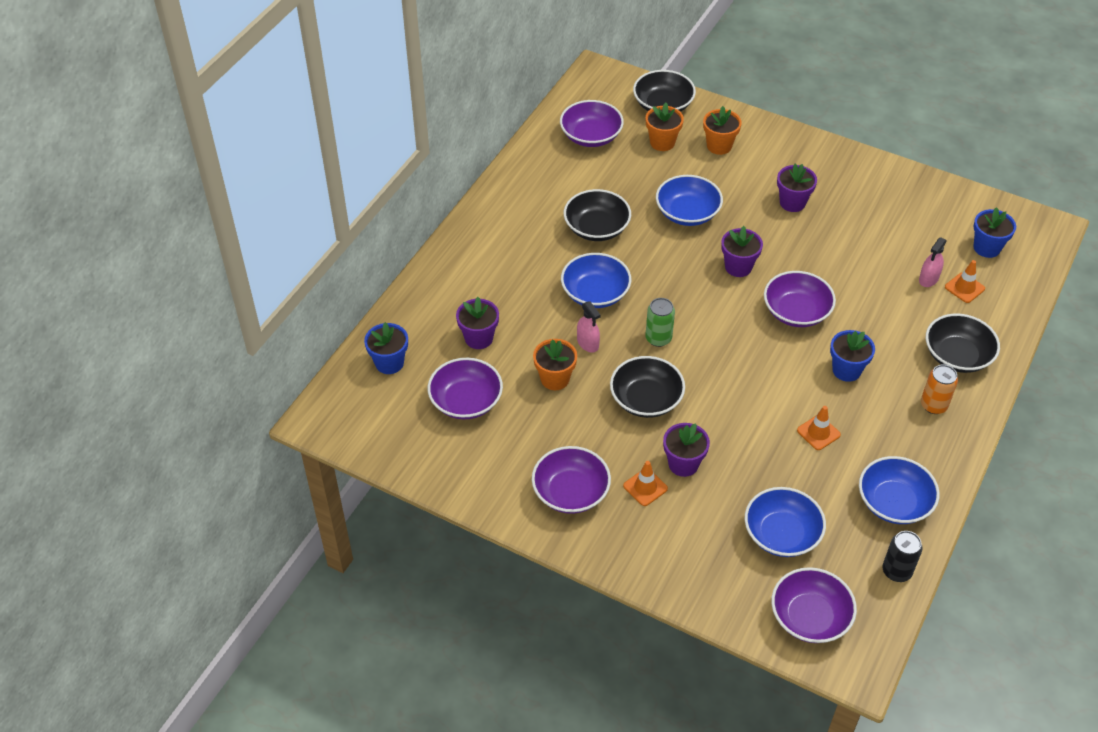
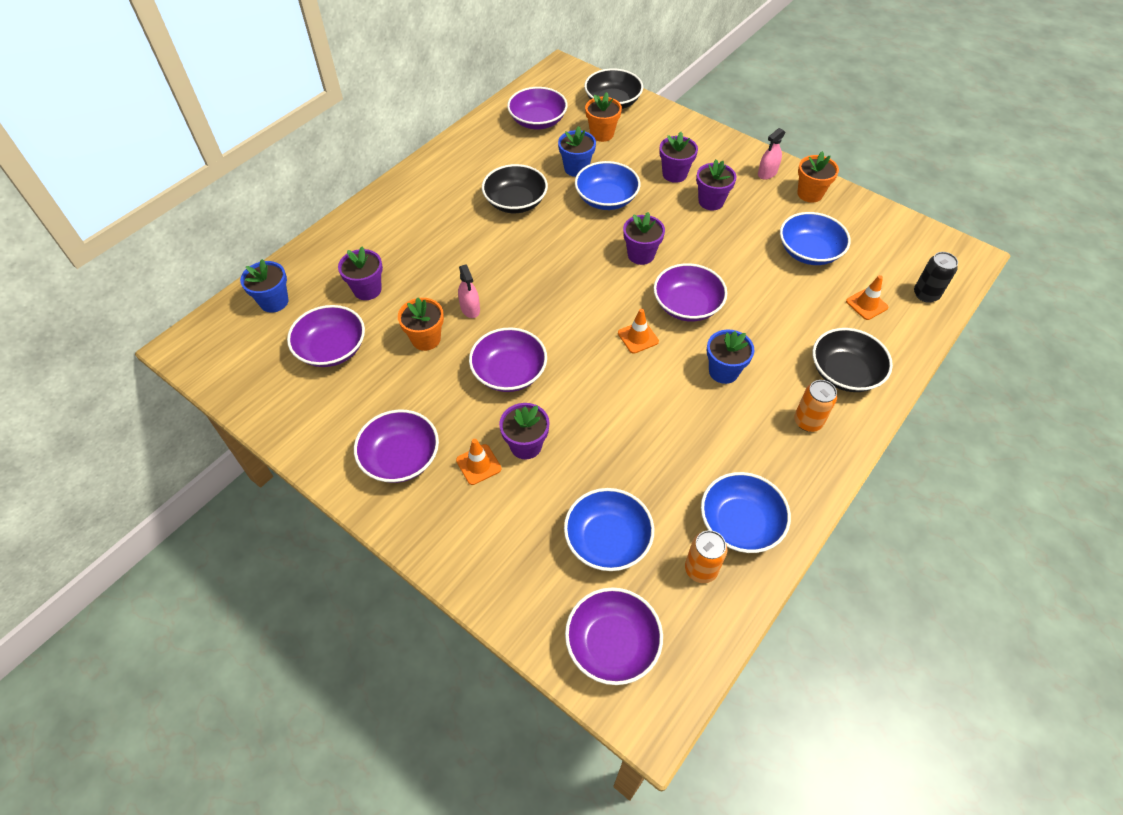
camera: 10 degrees right, 5 degrees up
(595, 293) = (494, 262): blue bowl -> blue bowl (809, 251)
(646, 399) = (509, 372): black bowl -> purple bowl
(658, 338) = (541, 313): green can -> none
(719, 146) = (654, 143): orange flower pot -> orange flower pot (810, 194)
(748, 178) = (674, 174): none -> purple flower pot
(818, 432) = (677, 433): orange traffic cone -> orange traffic cone (638, 337)
(869, 546) = (701, 569): none -> orange can
(896, 571) = (724, 604): black can -> black can (926, 294)
(928, 279) = (831, 291): pink spray bottle -> pink spray bottle (767, 173)
(986, 248) = (898, 268): blue flower pot -> blue flower pot (576, 168)

